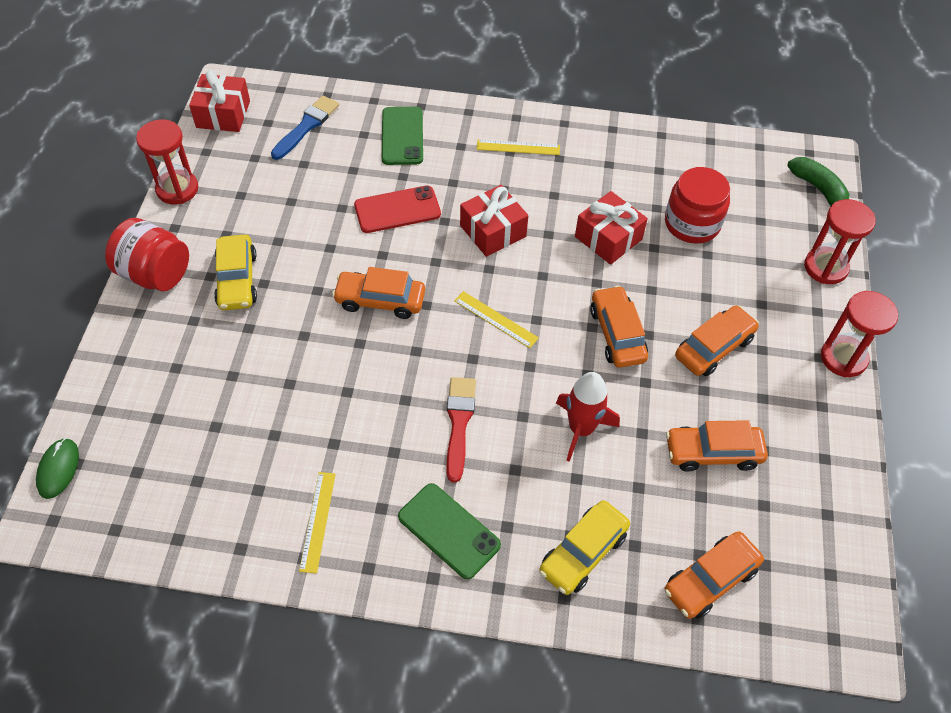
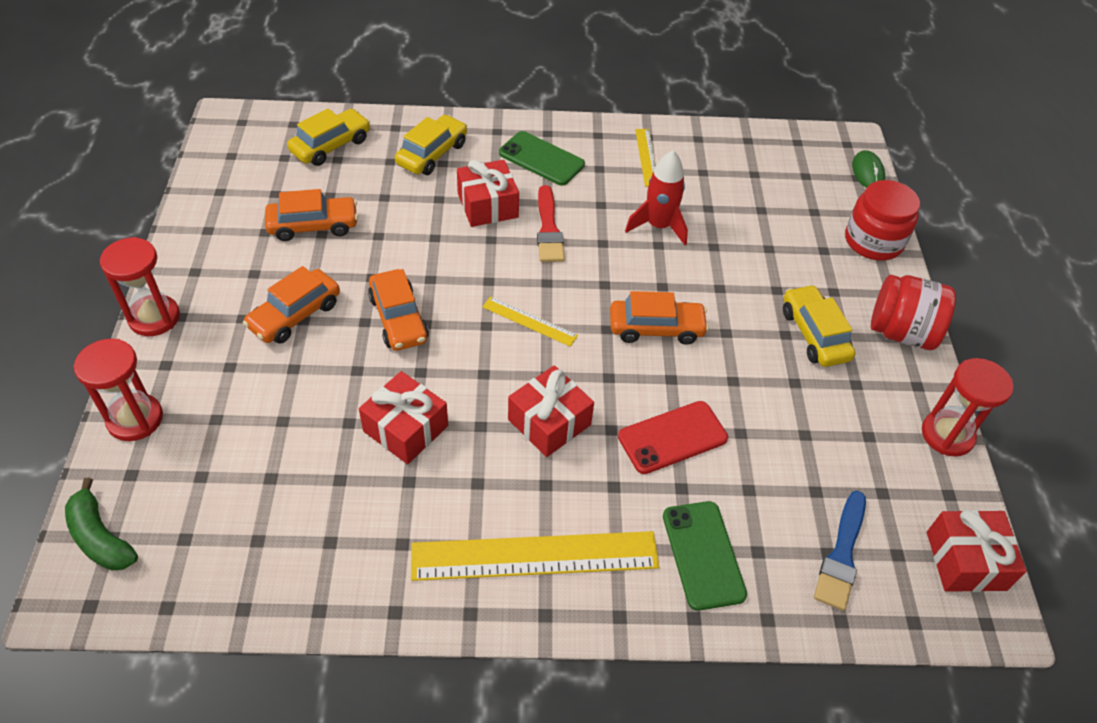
camera: 170 degrees right, 5 degrees down
(518, 147) = (535, 556): yellow ruler -> yellow ruler, size x2.04
(522, 463) = (487, 205): none -> red gift
(581, 429) = (435, 233): red rocket -> red rocket (658, 226)
(692, 223) = (295, 461): red jar -> red jar (873, 241)
(710, 580) = (331, 145): orange car -> yellow car

